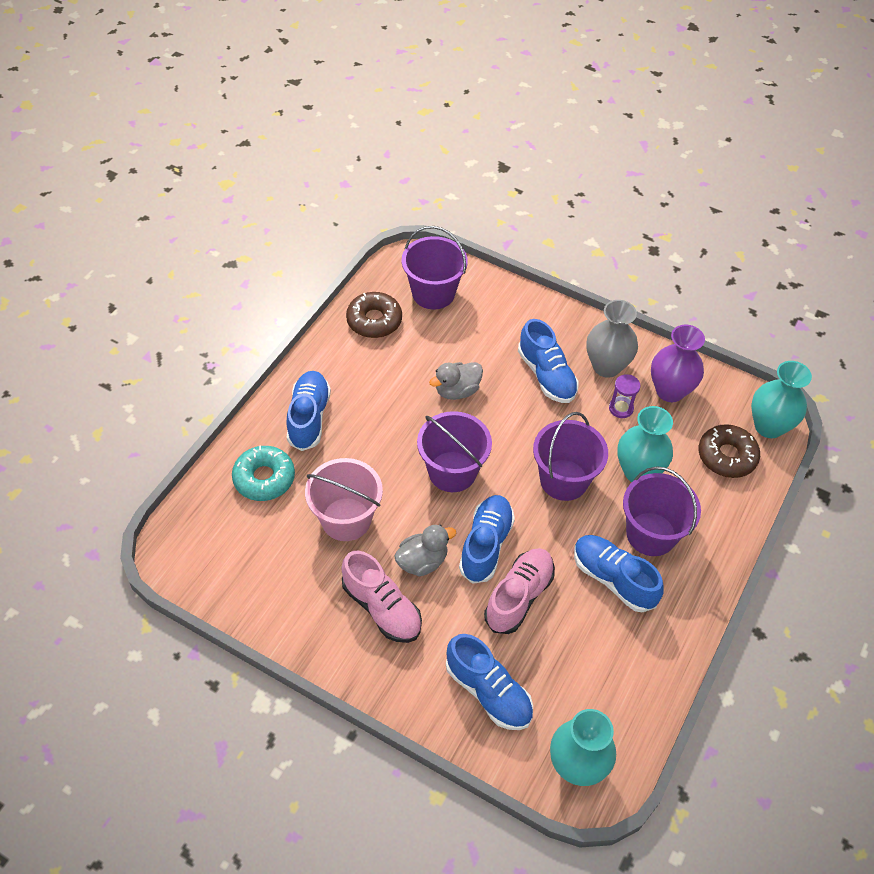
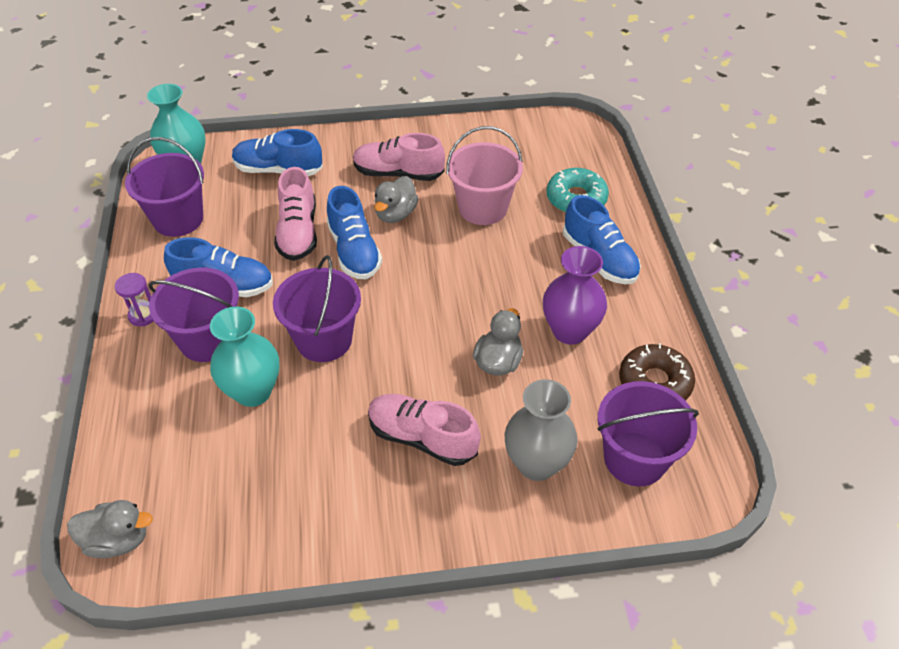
camera: 145 degrees right, 5 degrees down
(452, 471) = (433, 288): purple bucket -> purple bucket (178, 219)
(546, 375) = (422, 438): blue shoe -> pink shoe
(606, 366) = (362, 495): grey vase -> grey vase (536, 464)
(621, 408) = (312, 450): purple hourglass -> purple hourglass (143, 315)
(670, 391) = (266, 511): purple vase -> purple vase (570, 331)
(726, 456) = (159, 467): brown donut -> none
(769, 426) = (118, 540): turquoise vase -> grey duck

